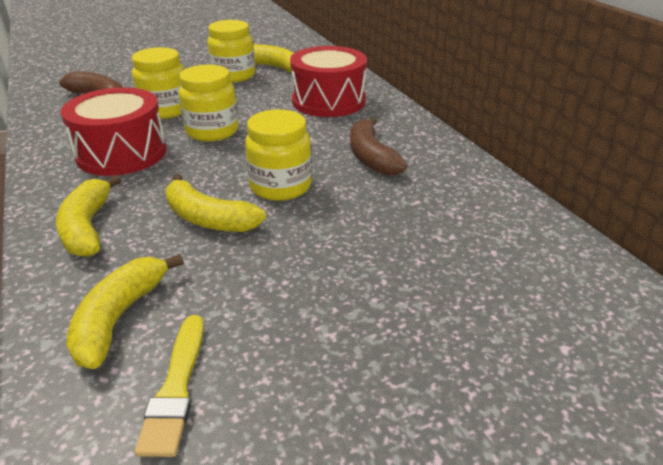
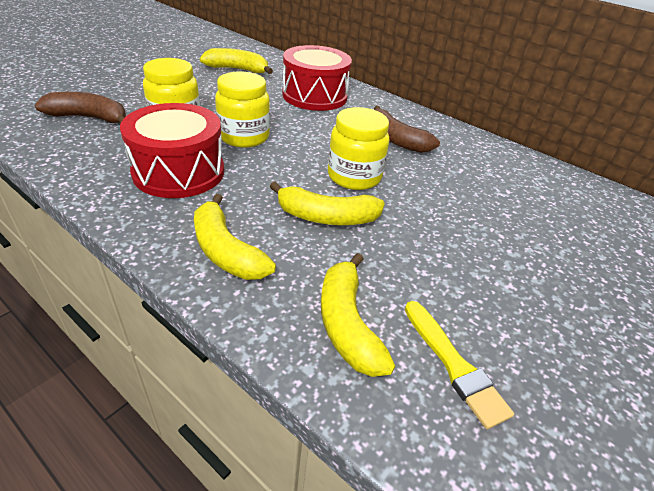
camera: 30 degrees left, 5 degrees up
(233, 76) = (207, 81): yellow jar -> none

